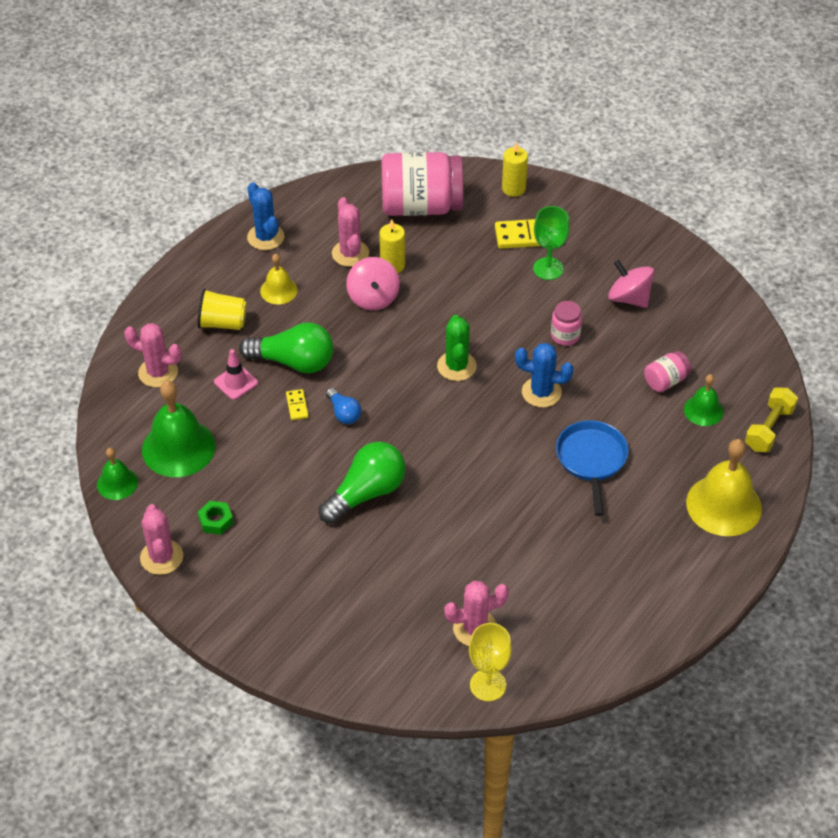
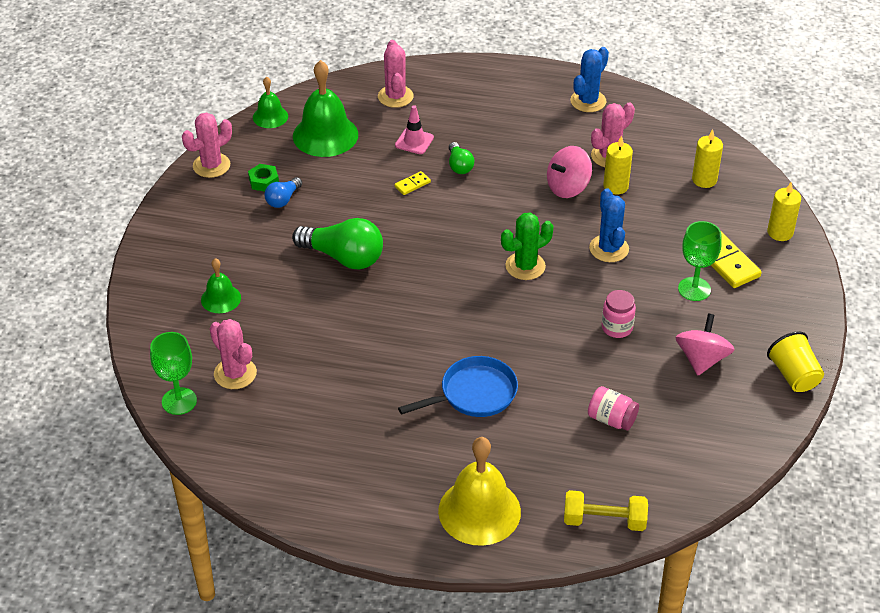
camera: 65 degrees right, 5 degrees down
(222, 323) = (473, 111): yellow cup -> yellow cup (794, 375)
(278, 290) = (533, 129): yellow bell -> none
(293, 362) = (459, 166): green light bulb -> green light bulb, size x0.52
(343, 413) = (423, 214): blue light bulb -> blue light bulb (283, 199)
(421, 206) = (704, 180): pink jar -> yellow candle
(488, 685) = (179, 401): yellow goblet -> green goblet
(541, 392) = (533, 333): blue cactus -> blue cactus (609, 249)
(703, 410) = (593, 460): green bell -> green bell (221, 298)

